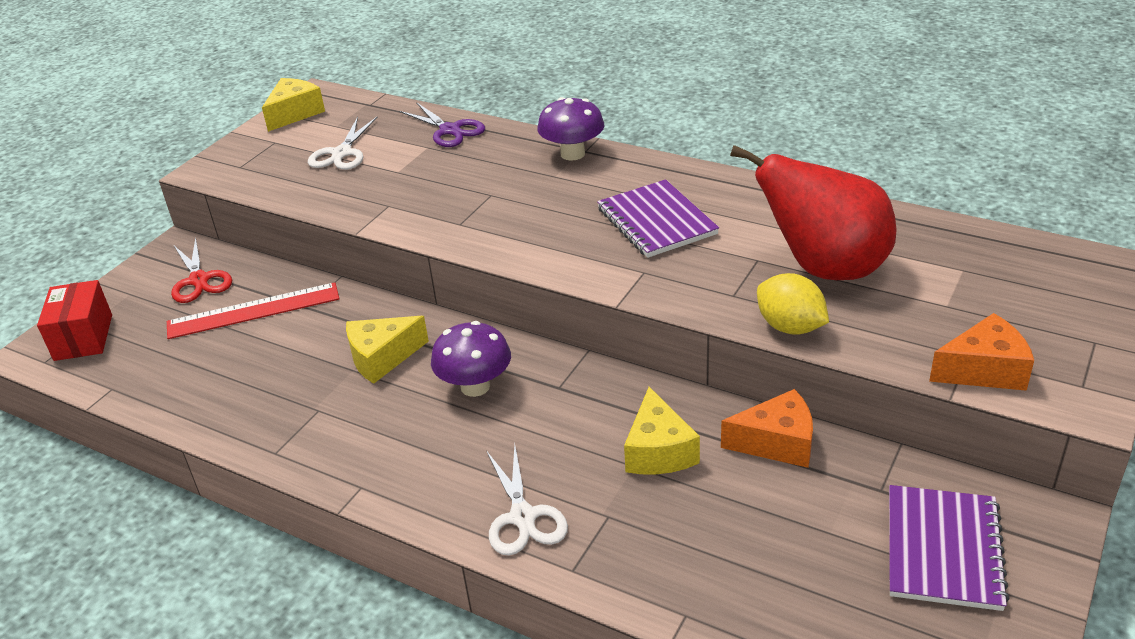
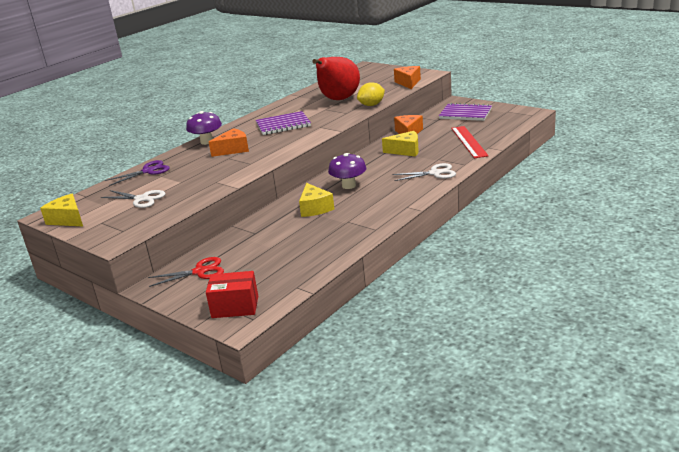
camera: 80 degrees left, 10 degrees down
(253, 311) = (248, 248): red ruler -> red ruler (469, 141)
(529, 191) = (233, 149): none -> orange cheese

